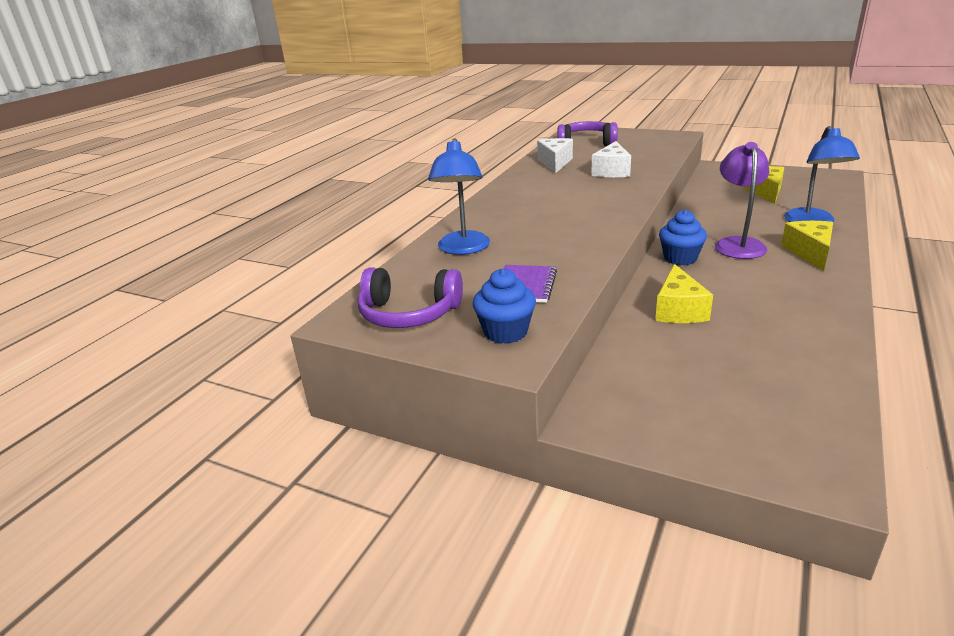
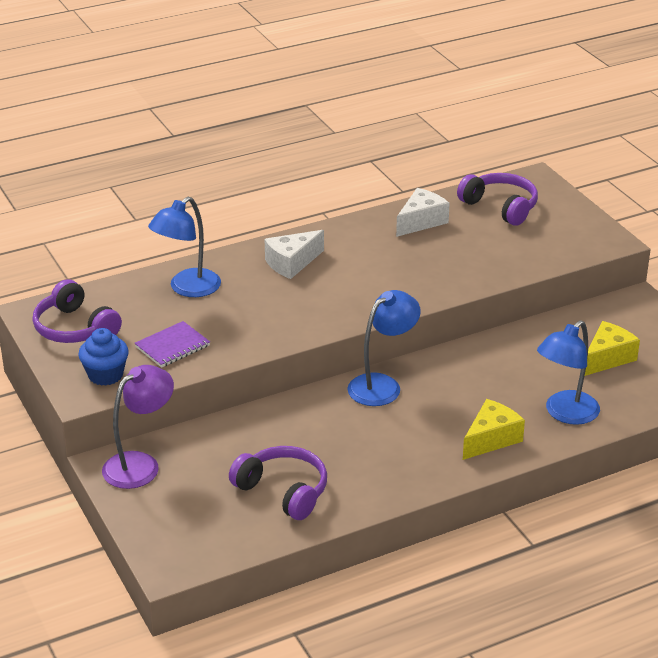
camera: 35 degrees right, 5 degrees up
(612, 171) = (446, 260): white cheese -> white cheese (292, 263)
(679, 310) = (293, 427): yellow cheese -> none
(680, 258) = (382, 385): blue cupcake -> blue lamp
(737, 244) = (455, 398): purple lamp -> purple lamp (140, 464)
(769, 355) = (283, 491): none -> purple headphones

